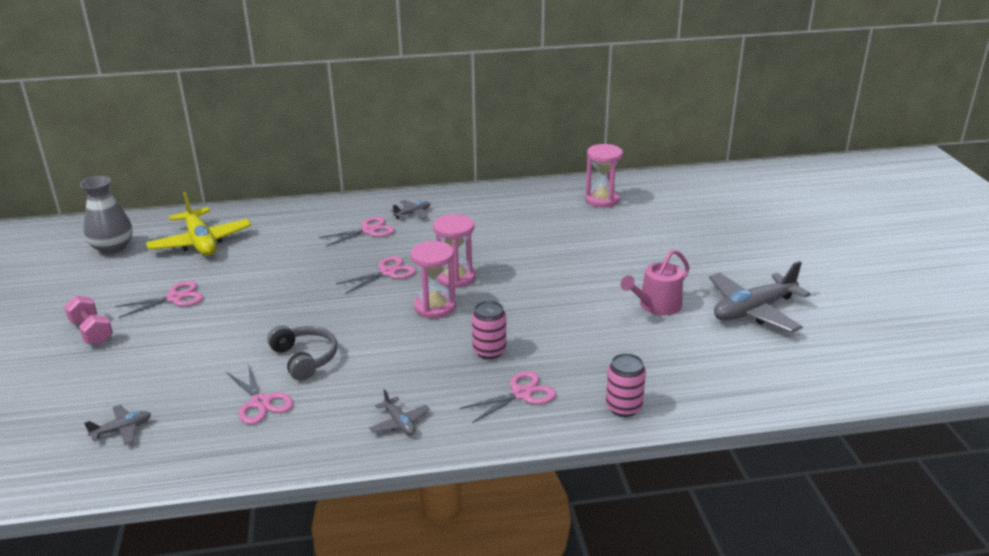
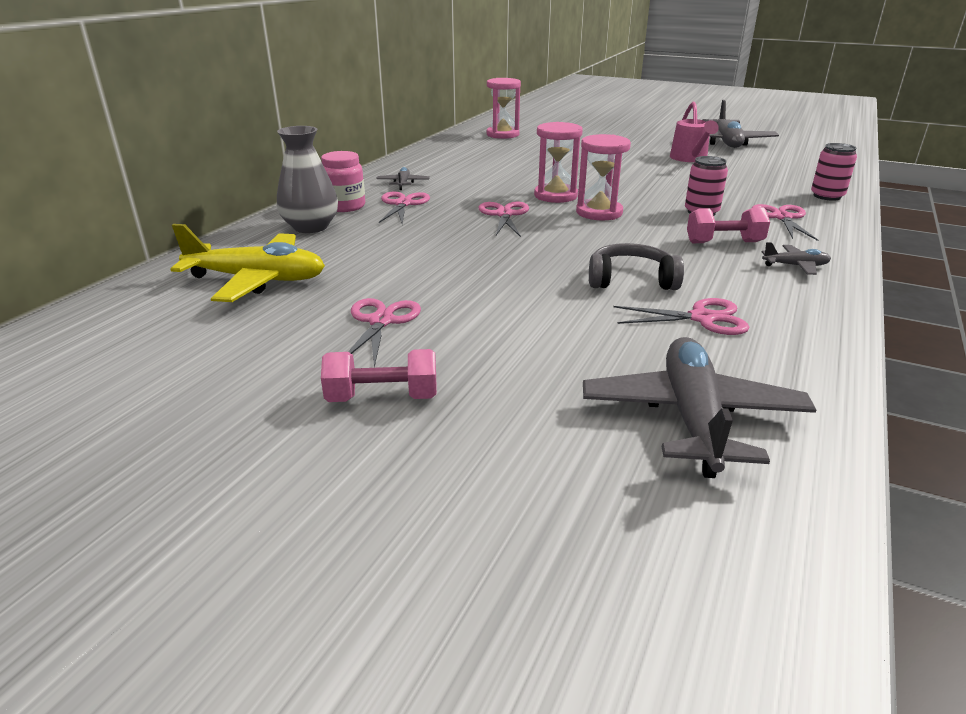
camera: 55 degrees left, 0 degrees up
(112, 247) = (142, 338): grey vase -> grey vase (311, 227)
(122, 429) = (692, 417): grey plane -> grey plane, size x2.13
(342, 215) = (345, 206): none -> pink jar
(422, 378) = (724, 242): none -> pink dumbbell

